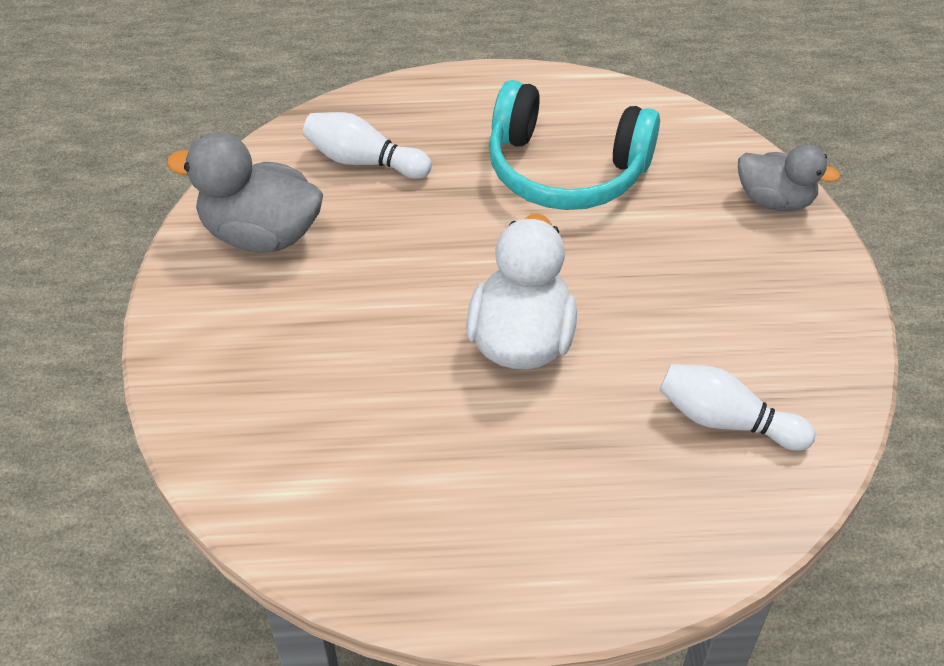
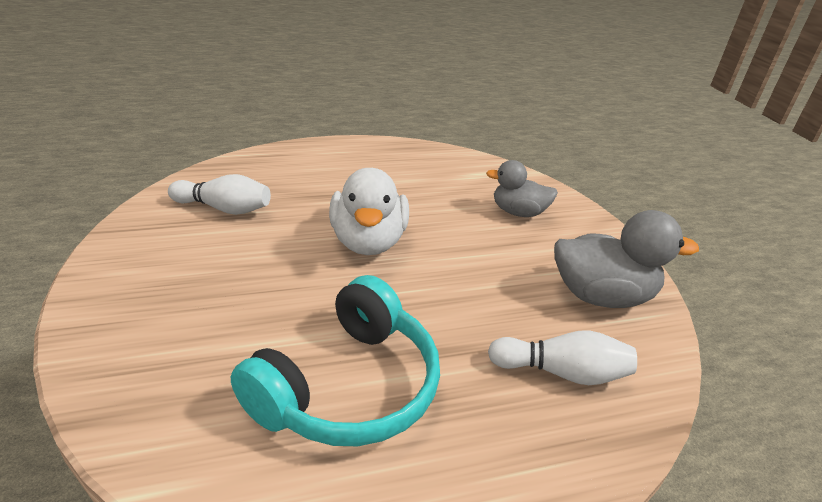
camera: 165 degrees right, 15 degrees down
(566, 169) = (347, 386): turquoise headphones -> turquoise headphones turned 120 degrees clockwise
(775, 200) = (112, 372): grey duck -> grey duck (518, 212)

